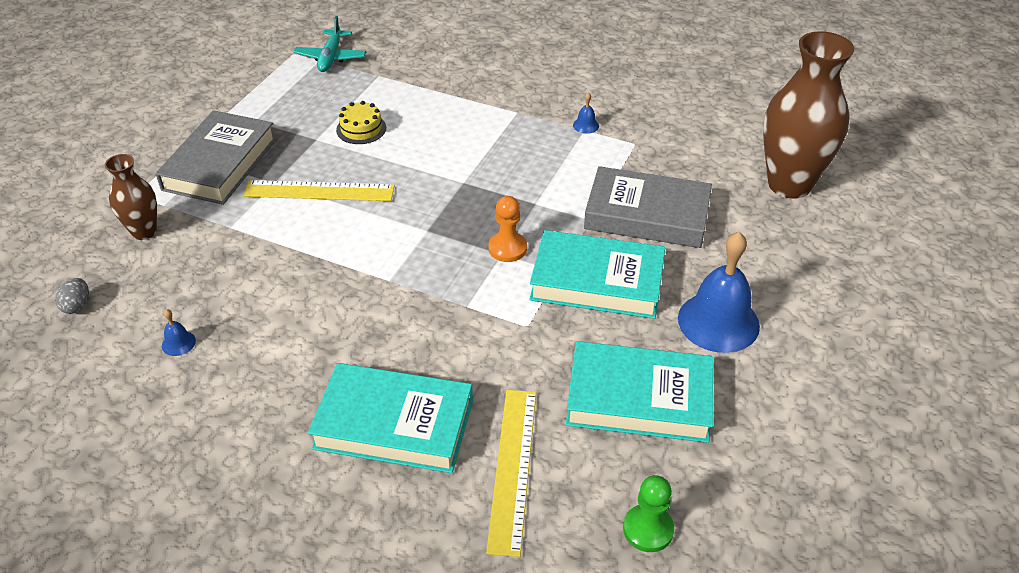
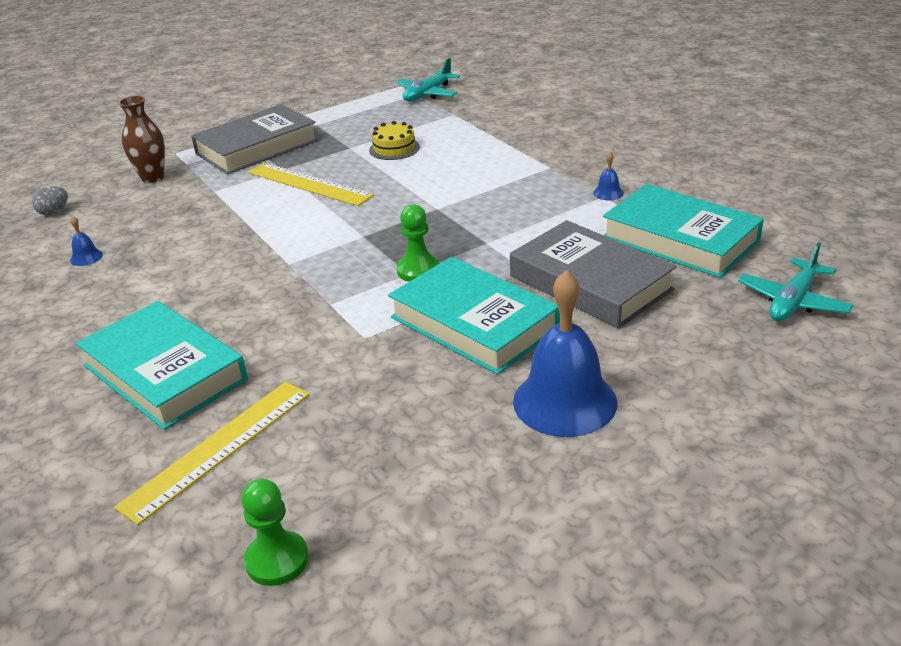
camera: 35 degrees right, 10 degrees down
(507, 248) = (418, 270): orange pawn -> green pawn
(639, 399) = (401, 439): turquoise book -> turquoise book (680, 239)
(789, 184) = (793, 301): brown vase -> turquoise plane

